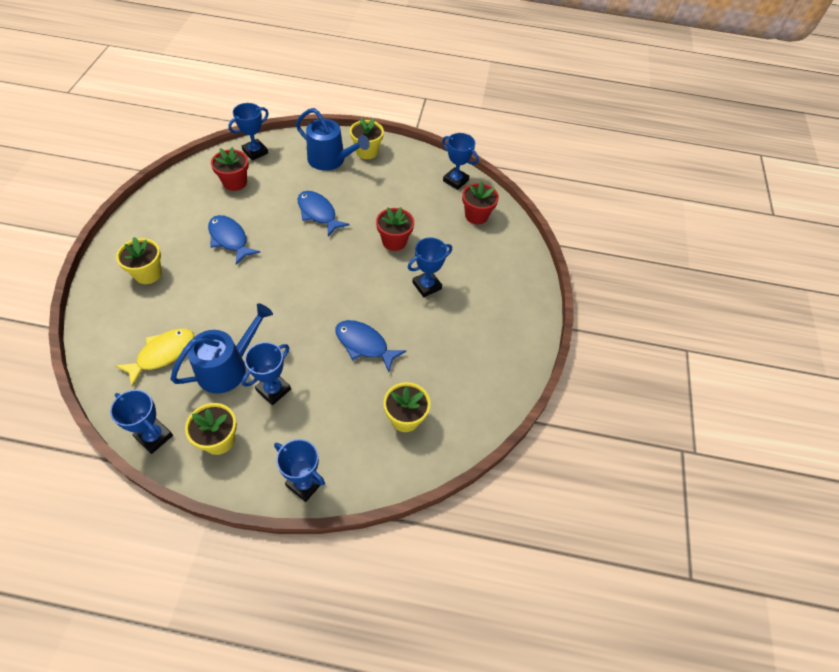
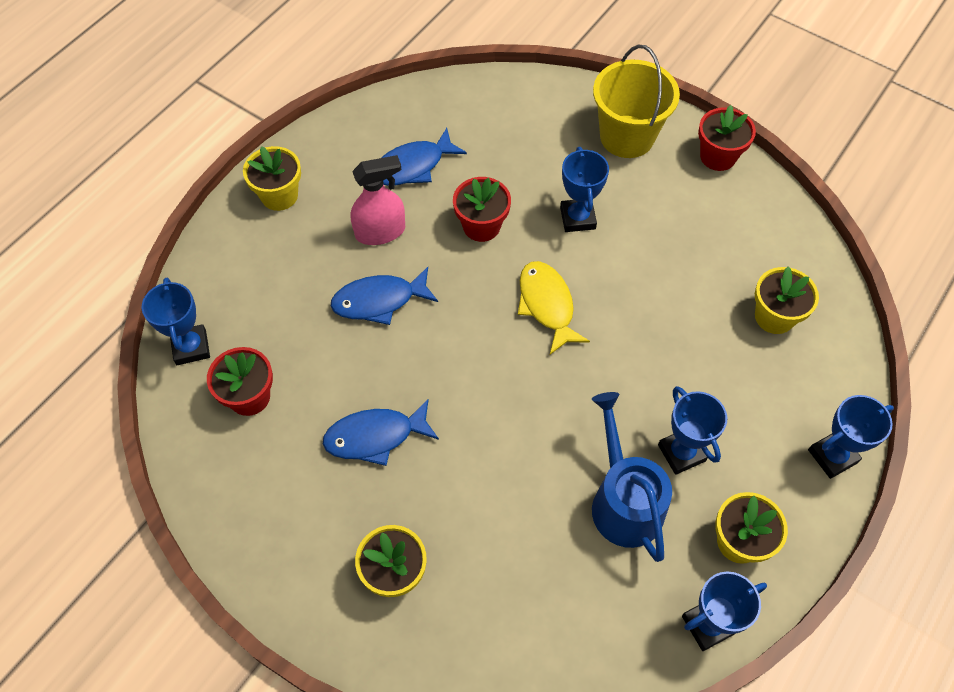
camera: 60 degrees left, 5 degrees up
(162, 354) = (567, 584): yellow fish -> yellow fish (547, 305)
(330, 160) = (271, 249): blue watering can -> none
(364, 344) = (647, 323): blue fish -> blue fish (413, 166)
(365, 199) = (380, 232): none -> pink spray bottle
(455, 181) = (400, 112): blue trophy -> none
(476, 215) = (479, 116): red flower pot -> red flower pot (718, 156)
(509, 293) = (627, 137): none -> yellow bucket

